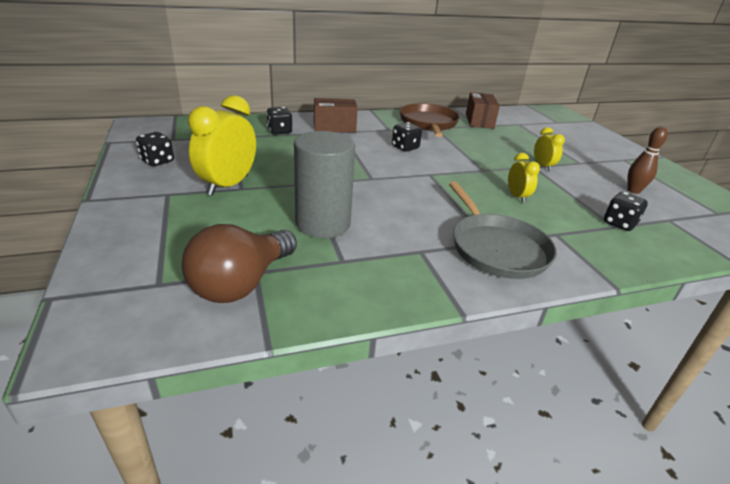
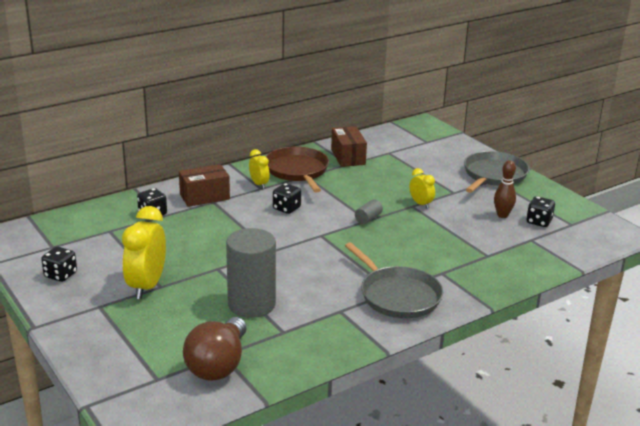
camera: 15 degrees left, 5 degrees down
(484, 169) = (368, 218): none -> grey cylinder
(517, 197) = (404, 243): yellow clock -> yellow clock (259, 184)
(619, 223) = (491, 252): black dice -> black dice (539, 222)
(623, 156) = (493, 175): none -> grey pan

